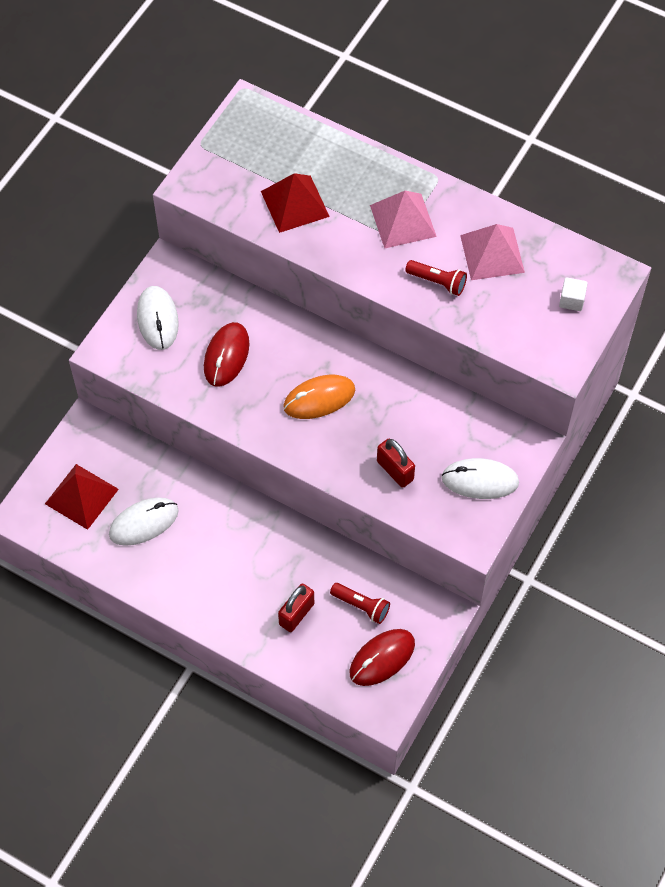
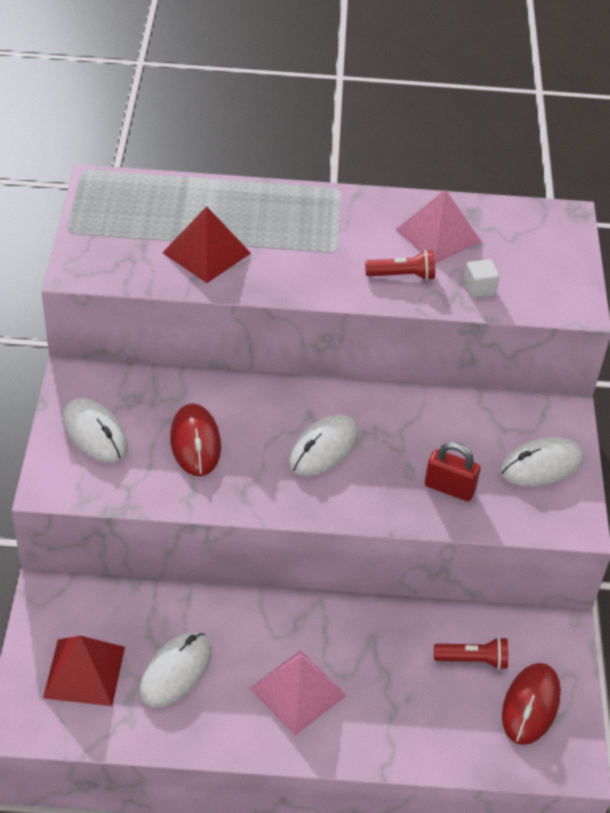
camera: 30 degrees left, 15 degrees down
(296, 614) = (409, 698): red padlock -> none
(319, 398) = (323, 448): orange mouse -> white mouse
(402, 220) = (329, 234): pink pyramid -> pink pyramid (297, 692)
(571, 300) = (543, 250): white cube -> white cube (479, 288)

